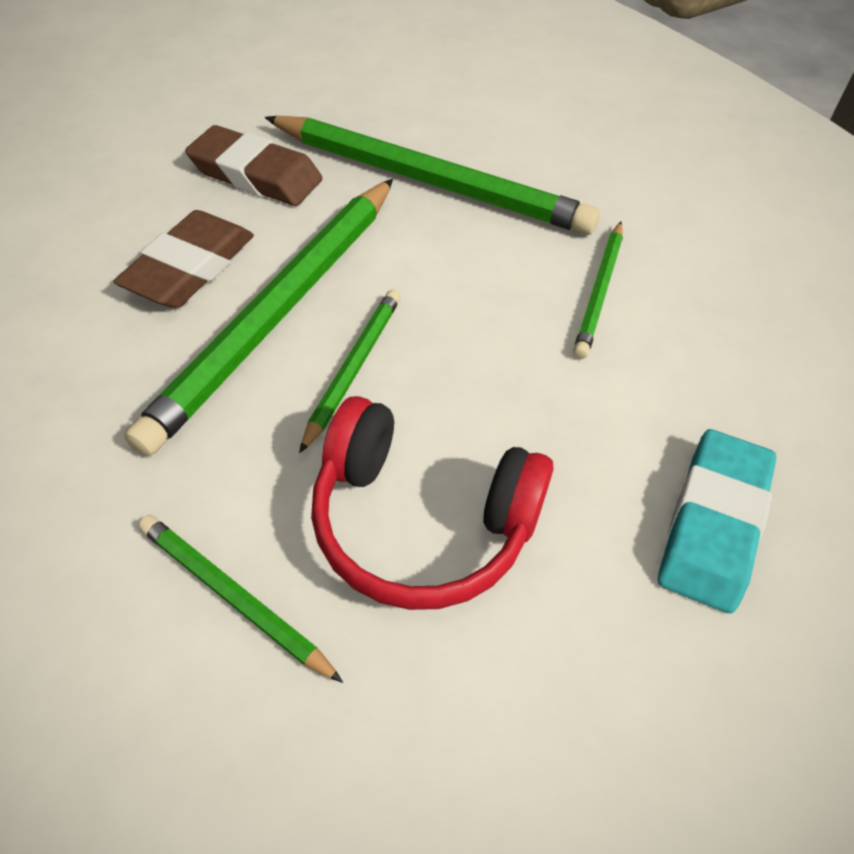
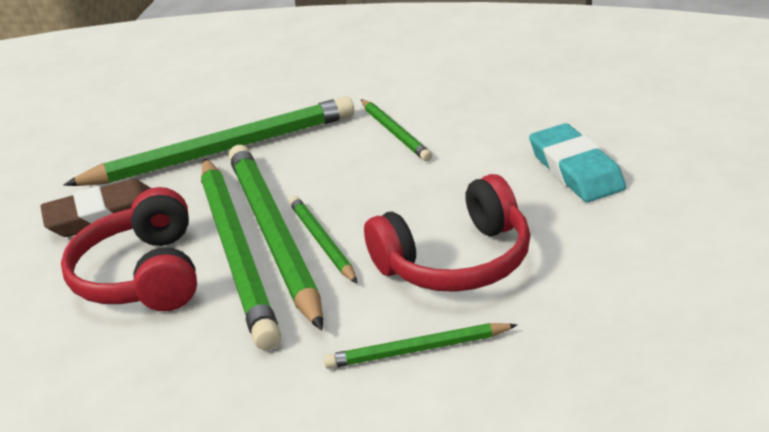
camera: 40 degrees left, 20 degrees down
(190, 267) = (142, 276): brown eraser -> red headphones
(330, 321) = (274, 236): none -> green pencil

